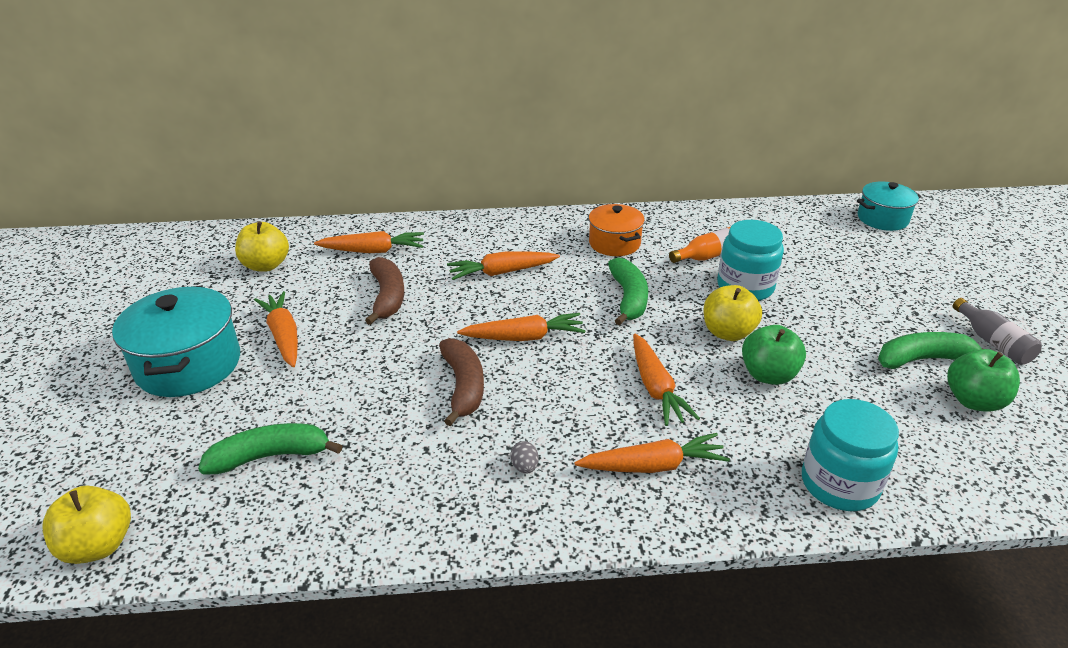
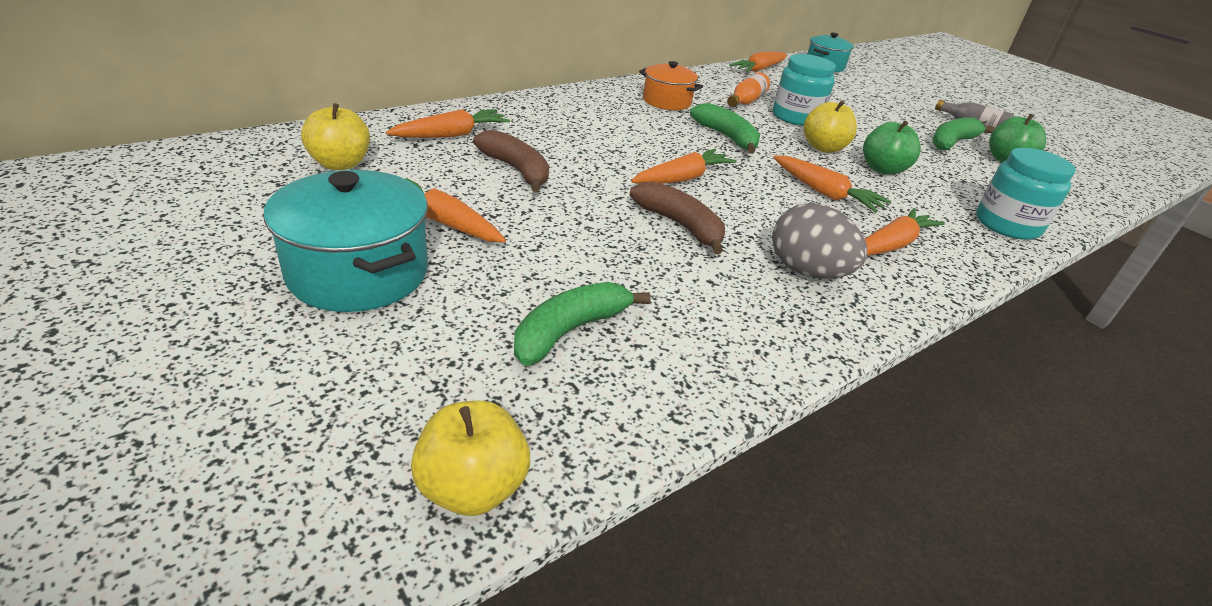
camera: 35 degrees left, 0 degrees up
(501, 272) = (600, 134): orange carrot -> orange carrot (759, 70)
(524, 467) = (807, 272): grey egg -> grey egg, size x2.50

